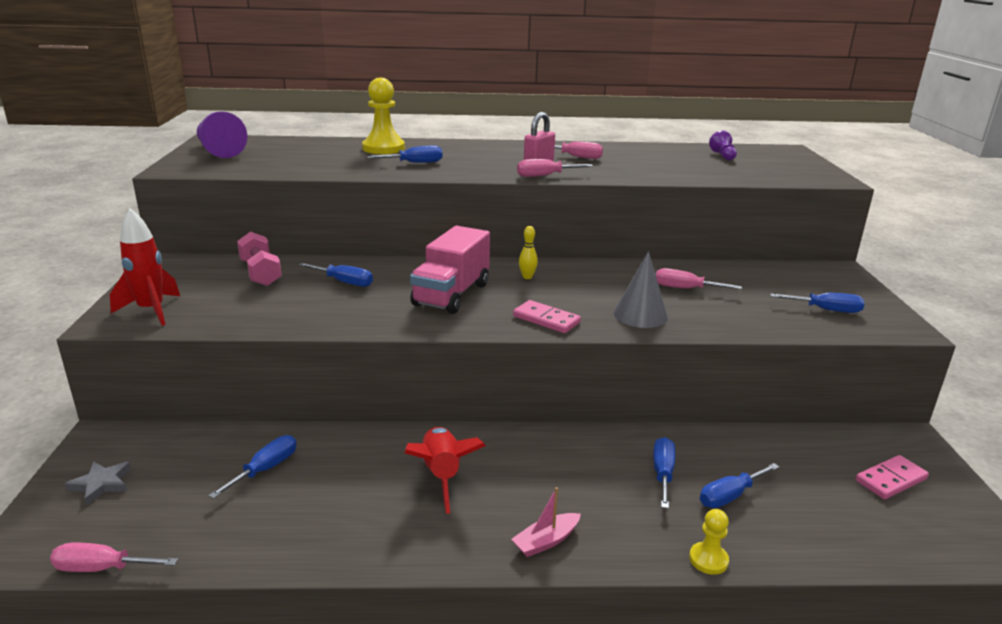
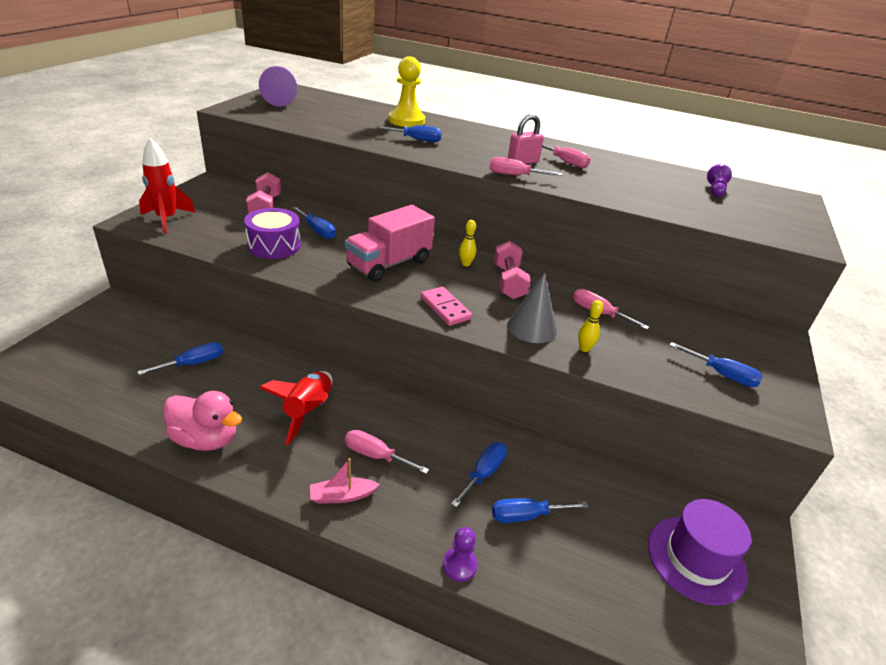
camera: 20 degrees right, 10 degrees up
(101, 484) = (88, 339): grey star -> none
(102, 568) = (44, 401): pink screwdriver -> pink screwdriver (375, 455)
(310, 307) = (274, 245): none -> purple drum
(349, 539) = (206, 439): none -> pink duck
(582, 283) = (508, 282): none -> pink dumbbell
(701, 320) = (584, 349): none -> yellow bowling pin
(708, 559) = (459, 565): yellow pawn -> purple pawn
(890, 480) = (696, 559): pink domino -> purple hat

